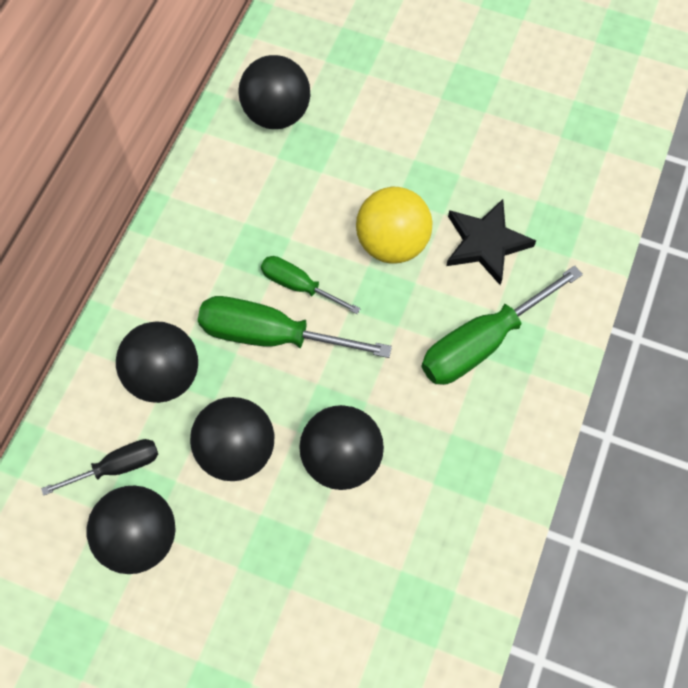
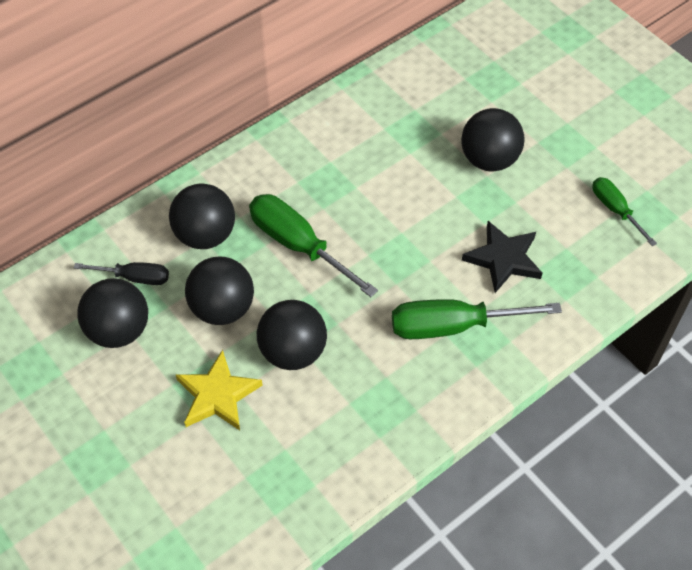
camera: 30 degrees right, 10 degrees down
(276, 114) = (403, 99): black ball -> black ball (489, 159)
(294, 551) = (218, 395): none -> yellow star
(299, 286) = (341, 221): green screwdriver -> green screwdriver (615, 210)
(392, 243) = (430, 225): yellow ball -> none

